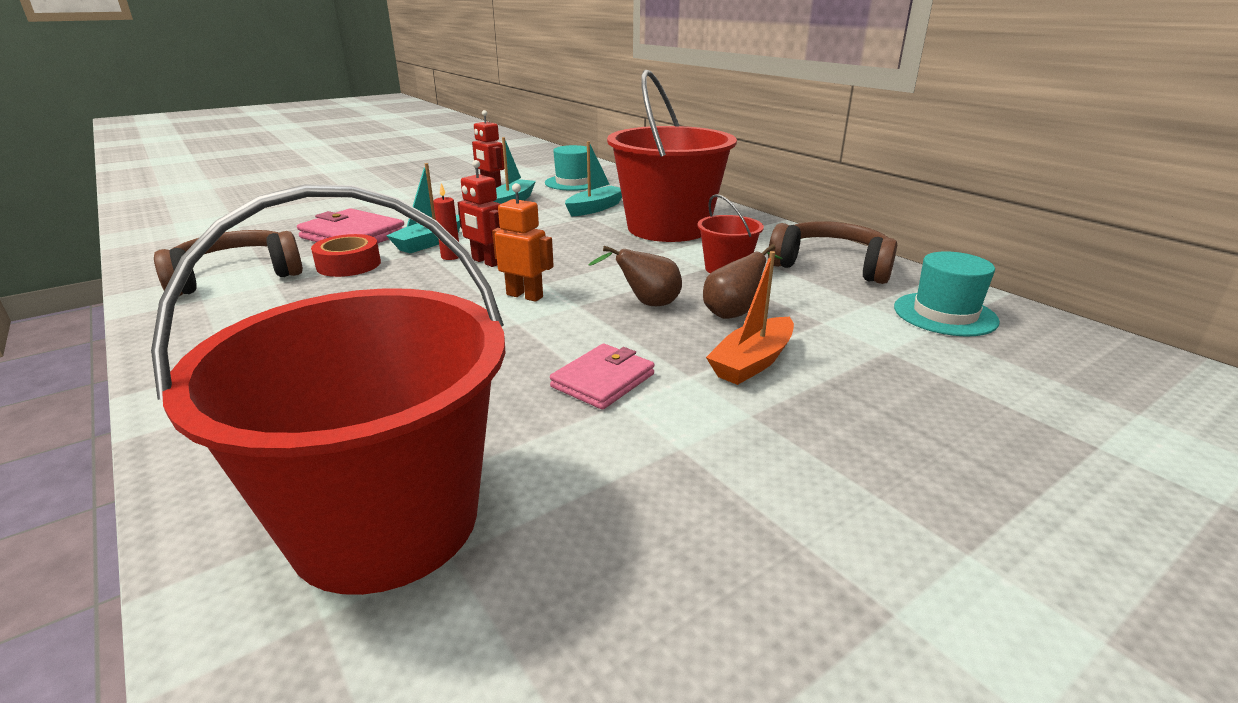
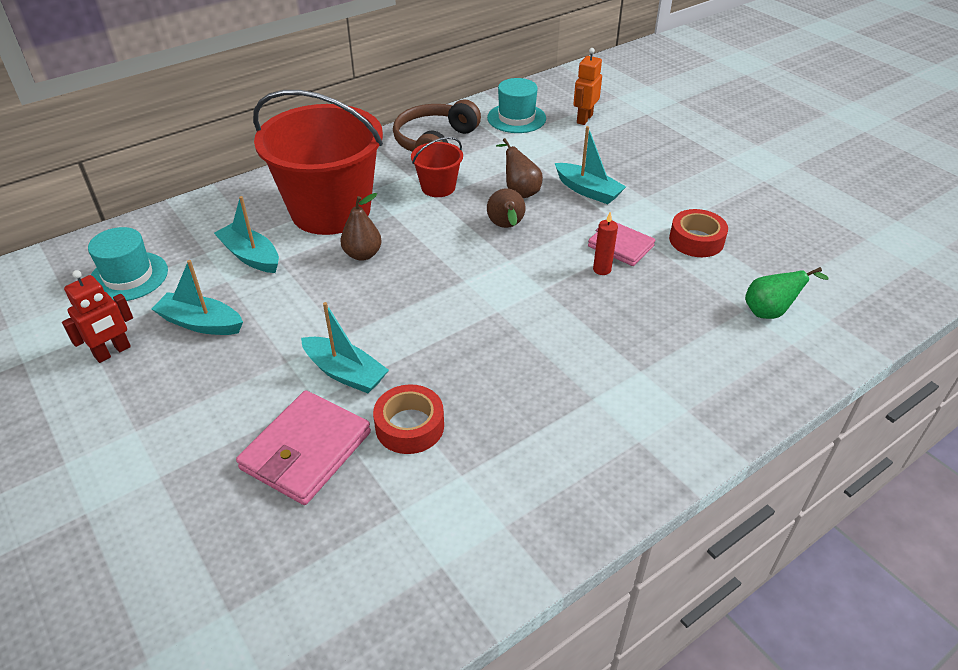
camera: 90 degrees left, 15 degrees up
(237, 276) = (440, 520): brown headphones -> none
(386, 522) = (770, 312): red bucket -> green pear
(451, 257) = (393, 348): red candle -> red candle (602, 269)
(486, 262) = (410, 321): red robot -> none
(525, 296) = (492, 289): orange robot -> orange robot (584, 119)
(594, 242) = (362, 254): none -> brown pear
(618, 458) = (696, 240): none -> red tape
(752, 362) = (588, 191): orange boat -> turquoise boat

